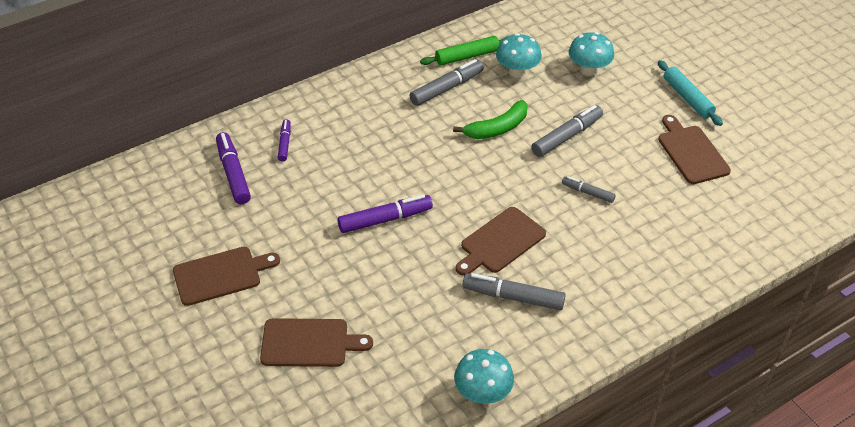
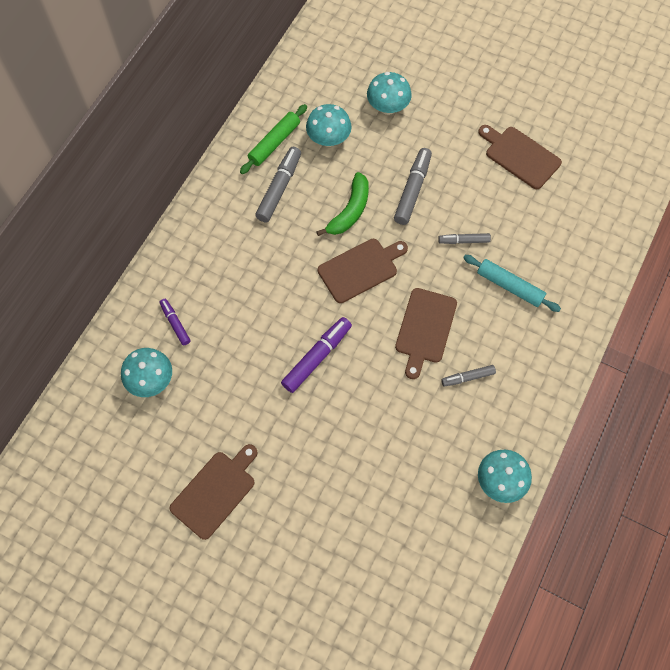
camera: 30 degrees left, 20 degrees up
(233, 173) = (151, 380): purple marker -> turquoise mushroom
(309, 343) = (336, 515): brown cutting board -> brown cutting board (360, 269)
(513, 297) = (468, 377): grey marker -> grey marker, size x0.59
(687, 98) = (485, 99): turquoise rolling pin -> turquoise rolling pin (509, 286)

